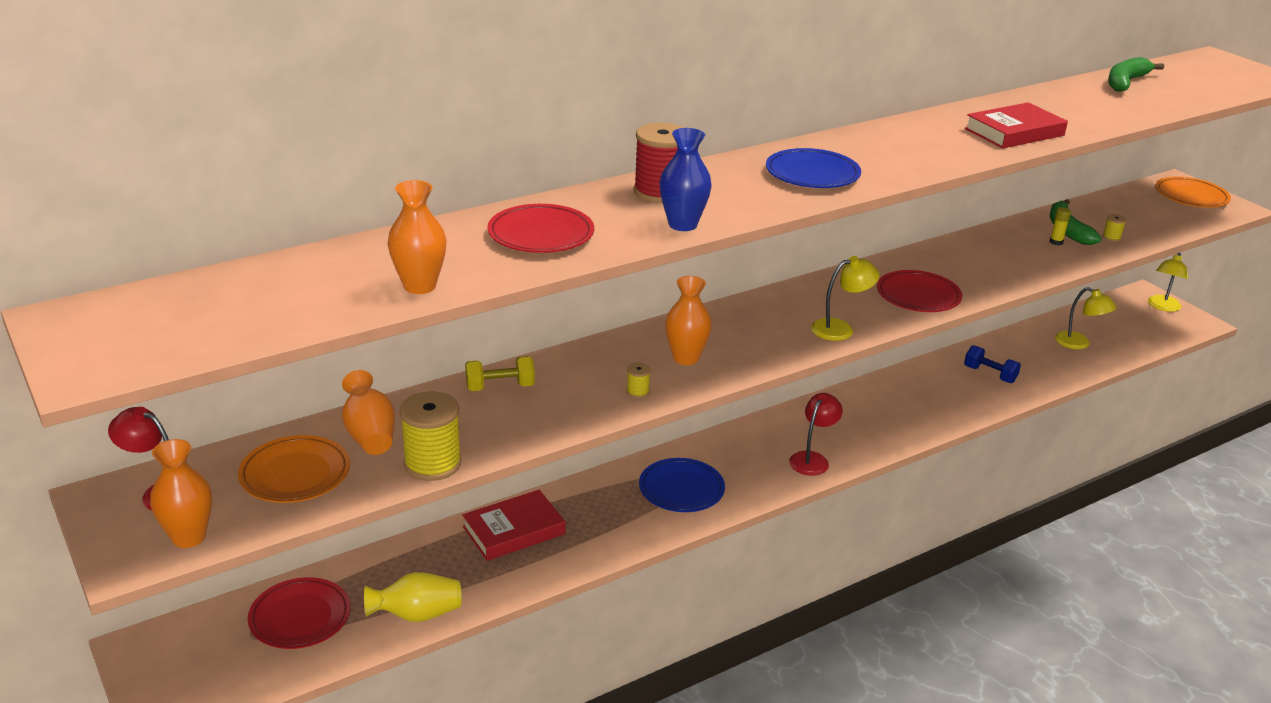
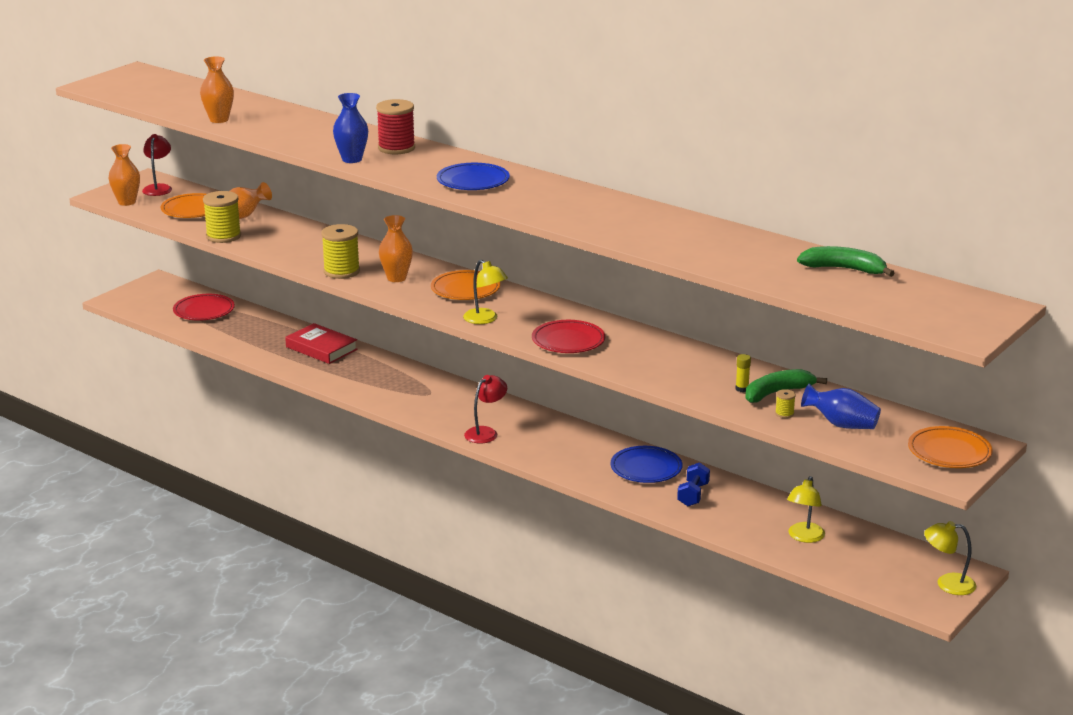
camera: 70 degrees right, 5 degrees down
(417, 615) = (224, 339): yellow vase -> none
(500, 387) = (316, 236): yellow dumbbell -> none
(541, 234) = (305, 132): red plate -> none
(637, 392) = (341, 271): yellow spool -> yellow spool, size x2.25
(681, 489) = (407, 391): blue plate -> blue plate (646, 468)
(748, 322) = (465, 289): none -> orange plate
(812, 459) = (486, 432): red lamp -> red lamp turned 60 degrees counterclockwise
(1014, 132) = (641, 233): red book -> none
(1136, 221) = (841, 424): none -> blue vase

